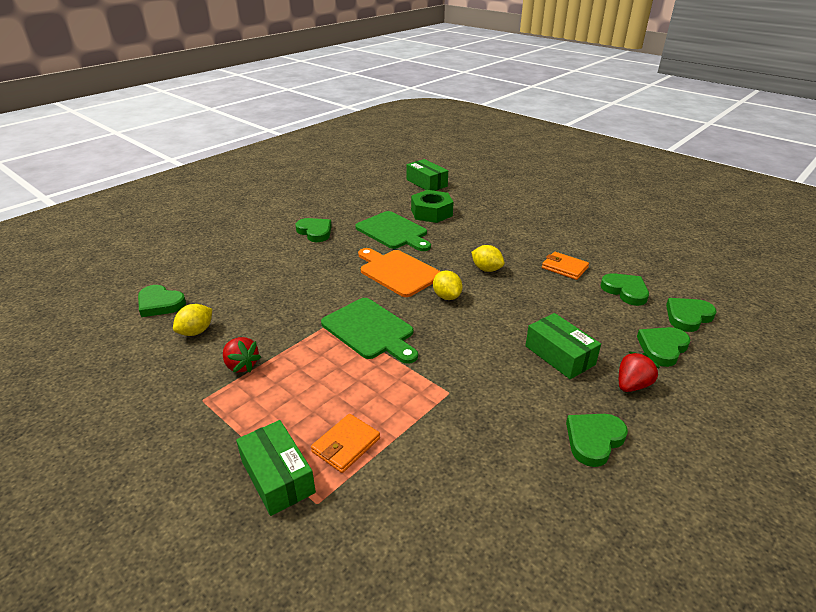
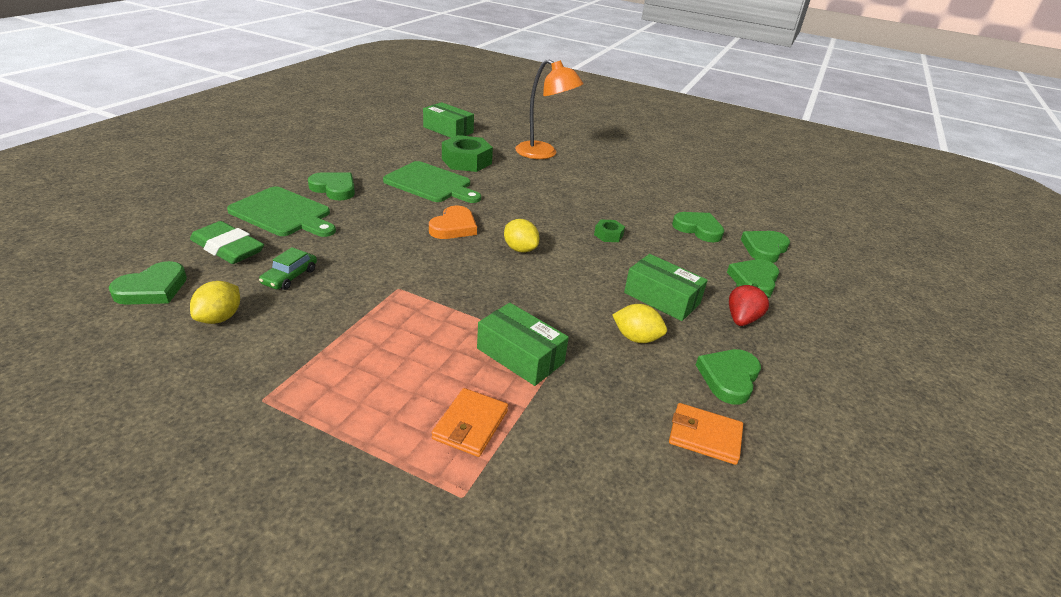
camera: 20 degrees left, 0 degrees up
(160, 304) = (152, 289): green heart -> green heart turned 60 degrees counterclockwise
(221, 276) = (228, 248): none -> green eraser
(241, 365) = (300, 351): red strawberry -> none
(256, 303) = (290, 276): none -> green car
(277, 476) = (401, 475): green box -> green box (520, 355)
(370, 330) = (447, 293): green cutting board -> green cutting board (283, 213)
(397, 272) = (453, 227): orange cutting board -> orange heart
(486, 269) = (551, 217): yellow lemon -> yellow lemon (636, 338)
(503, 208) = (543, 154): none -> orange lamp
(533, 290) = (608, 235): none -> green nut
(564, 268) = (631, 210): orange wallet -> orange wallet (704, 436)

